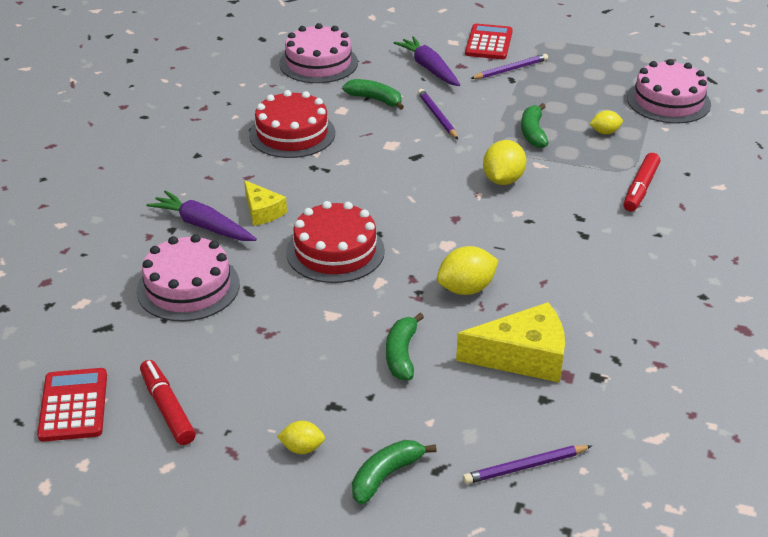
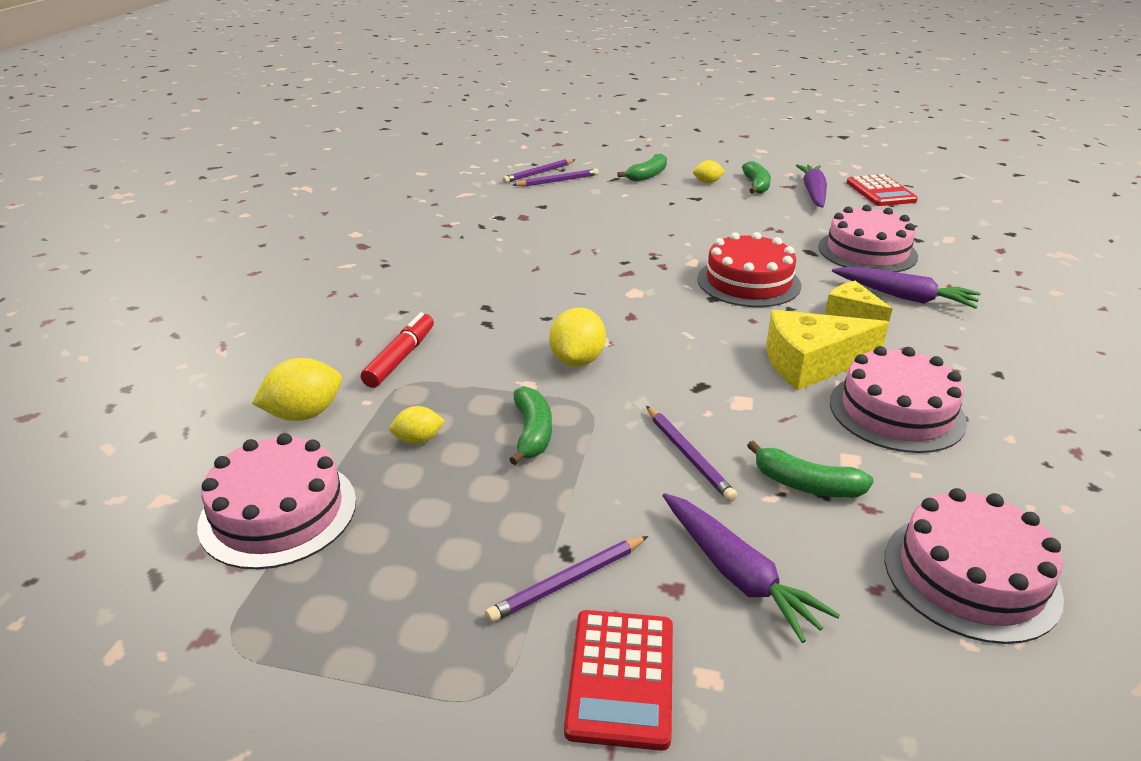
camera: 175 degrees right, 5 degrees down
(167, 409) = (813, 193): red marker -> purple carrot
(292, 134) = (896, 411): red cake -> pink cake
(401, 354) = (656, 222): green banana -> green banana (756, 185)
(466, 289) = (609, 260): yellow lemon -> yellow lemon (304, 414)
(523, 357) = (557, 224): yellow cheese -> yellow cheese (811, 363)
(556, 494) = (538, 173): none -> purple pencil

